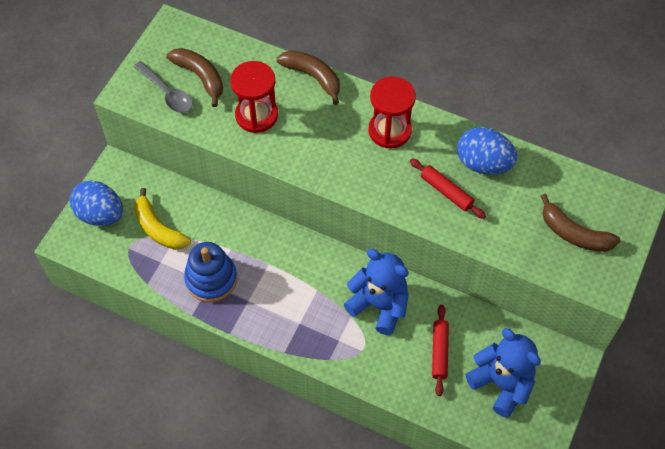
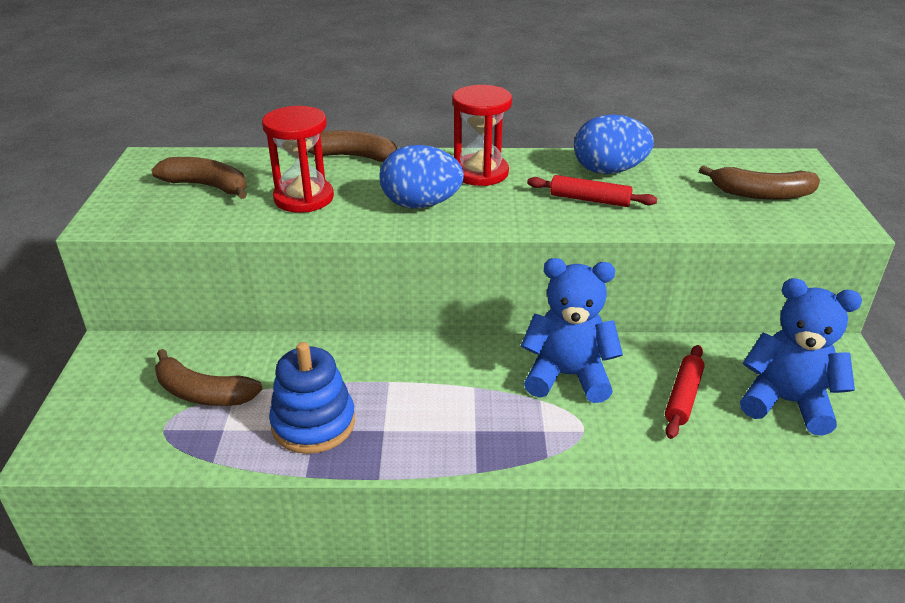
camera: 25 degrees left, 25 degrees down
(100, 214) = (101, 404): blue egg -> blue egg (421, 204)
(158, 228) = (202, 393): yellow banana -> brown banana
(167, 93) = (166, 208): grey spoon -> none
(439, 352) = (683, 397): red rolling pin -> red rolling pin turned 45 degrees clockwise

